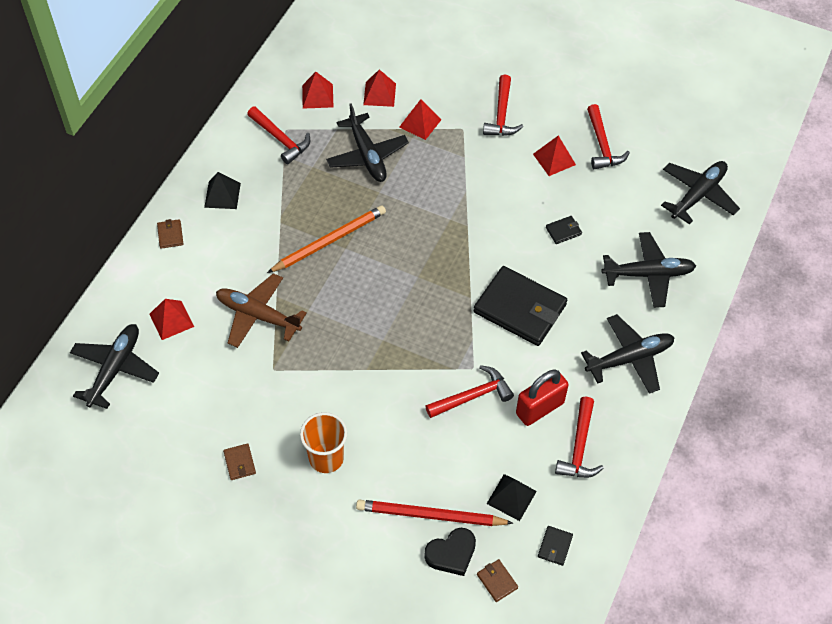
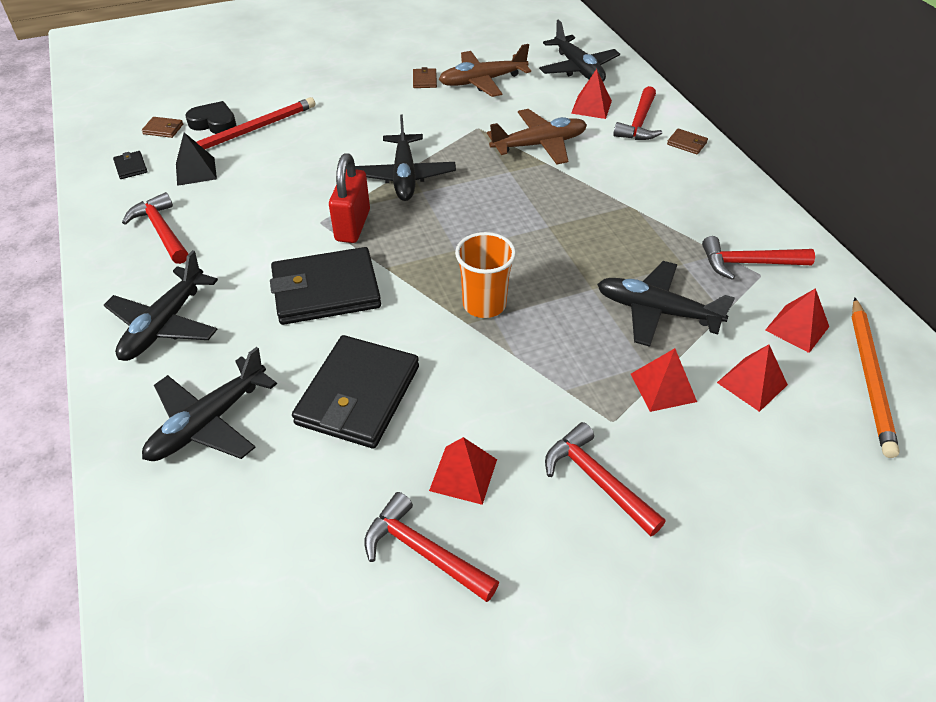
camera: 135 degrees right, 10 degrees down
(201, 420) = (482, 81): none -> brown plane
(222, 195) = (705, 190): black pyramid -> none
(239, 463) = (424, 80): brown wallet -> brown wallet turned 60 degrees clockwise
(326, 458) = (369, 113): orange cup -> orange cup (484, 304)
(329, 241) = (569, 221): orange pencil -> orange pencil (870, 378)
(451, 554) = (214, 123): black heart -> black heart turned 90 degrees clockwise
(472, 396) = (298, 205): red hammer -> red hammer (639, 123)
(539, 408) = (226, 233): red padlock -> red padlock (353, 225)
(563, 231) = (358, 395): black wallet -> black wallet, size x2.46
(698, 195) = (215, 590): black plane -> black plane (404, 176)

